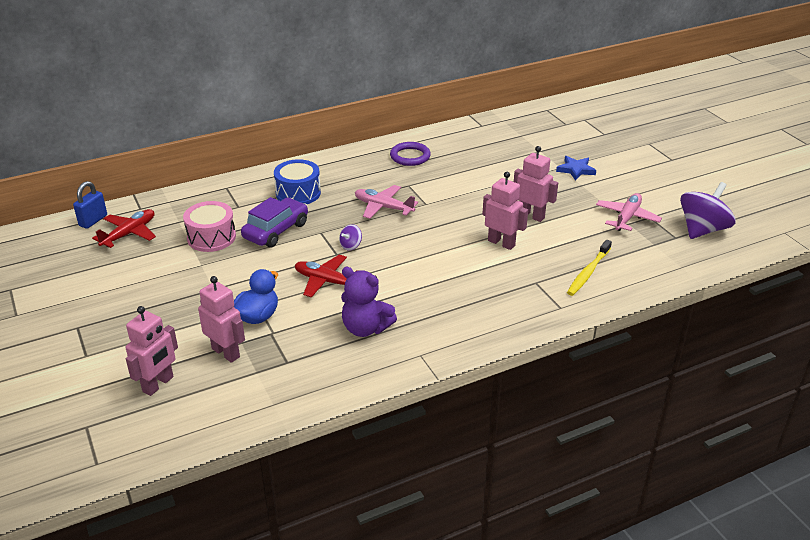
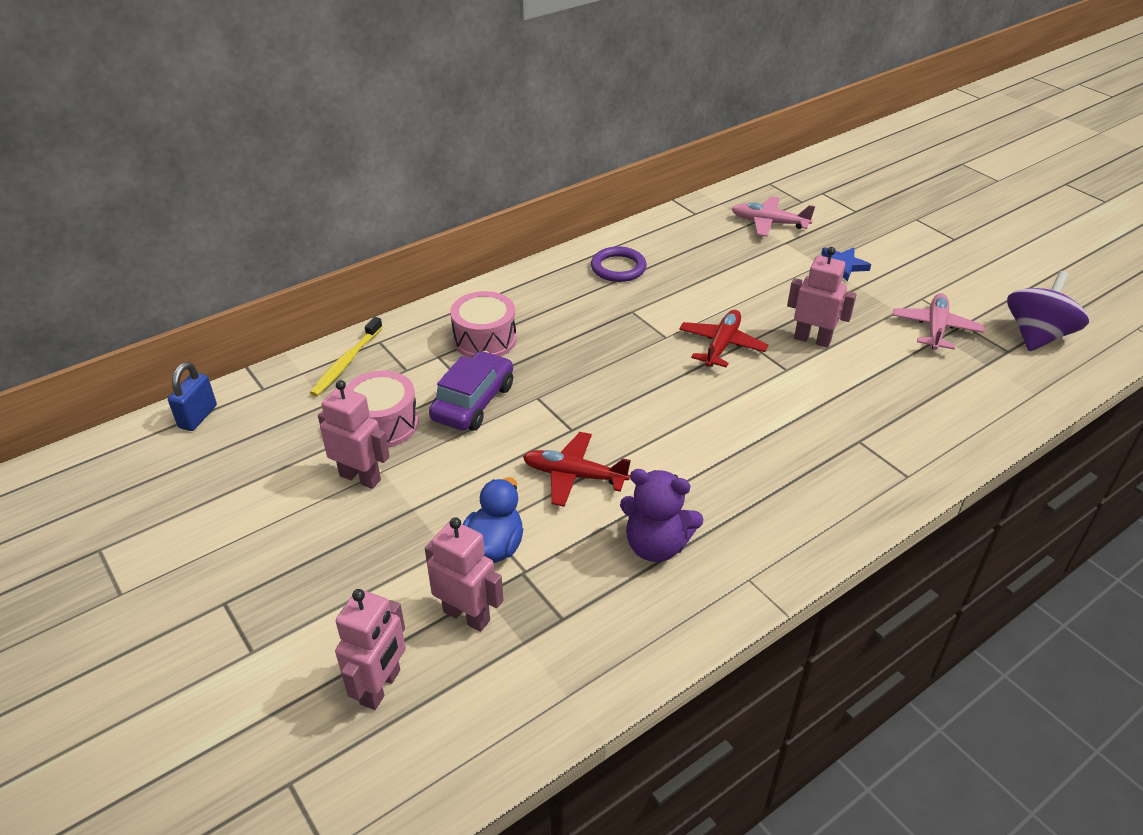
camera: 10 degrees left, 5 degrees up
(129, 233) = (259, 432): red plane -> red plane (722, 345)
(298, 193) = (485, 340): blue drum -> pink drum
(351, 246) = (587, 414): purple spinning top -> none
(383, 207) = (610, 348): pink plane -> pink plane (769, 223)
(501, 243) = (790, 385): pink robot -> pink robot (360, 477)
(588, 272) = (921, 417): yellow toothbrush -> yellow toothbrush (346, 363)

